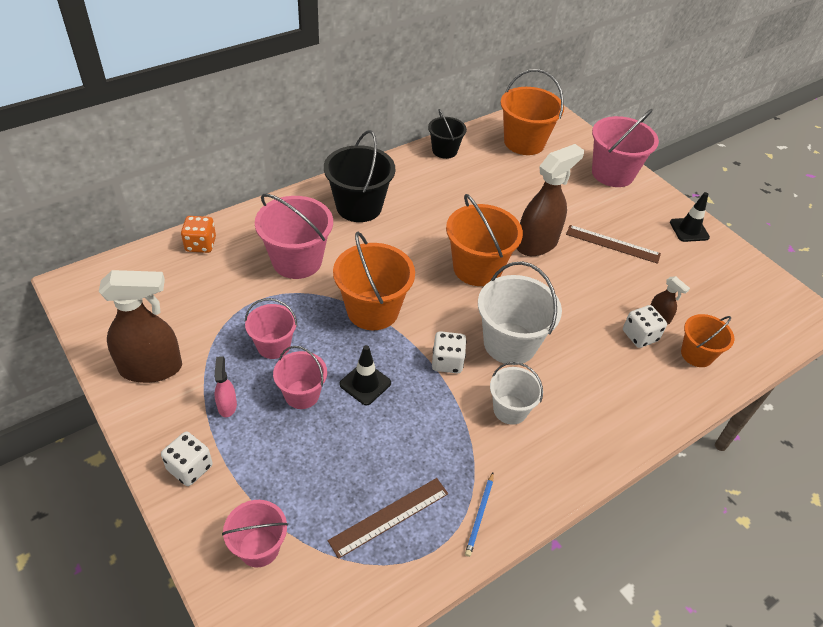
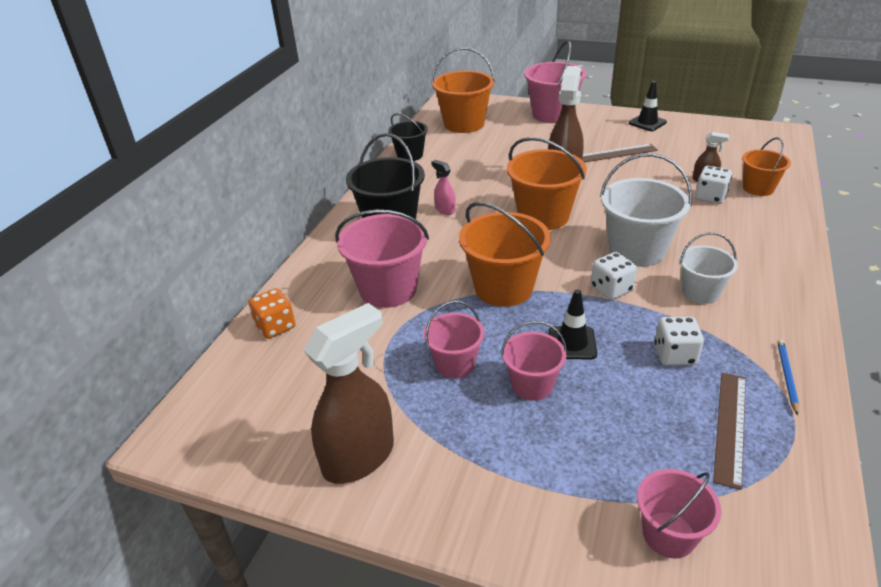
camera: 30 degrees left, 10 degrees down
(190, 468) = (514, 516): white dice -> white dice (675, 355)
(227, 405) = (478, 438): pink spray bottle -> pink spray bottle (445, 210)
(480, 515) = (786, 376): blue pencil -> blue pencil turned 150 degrees counterclockwise

